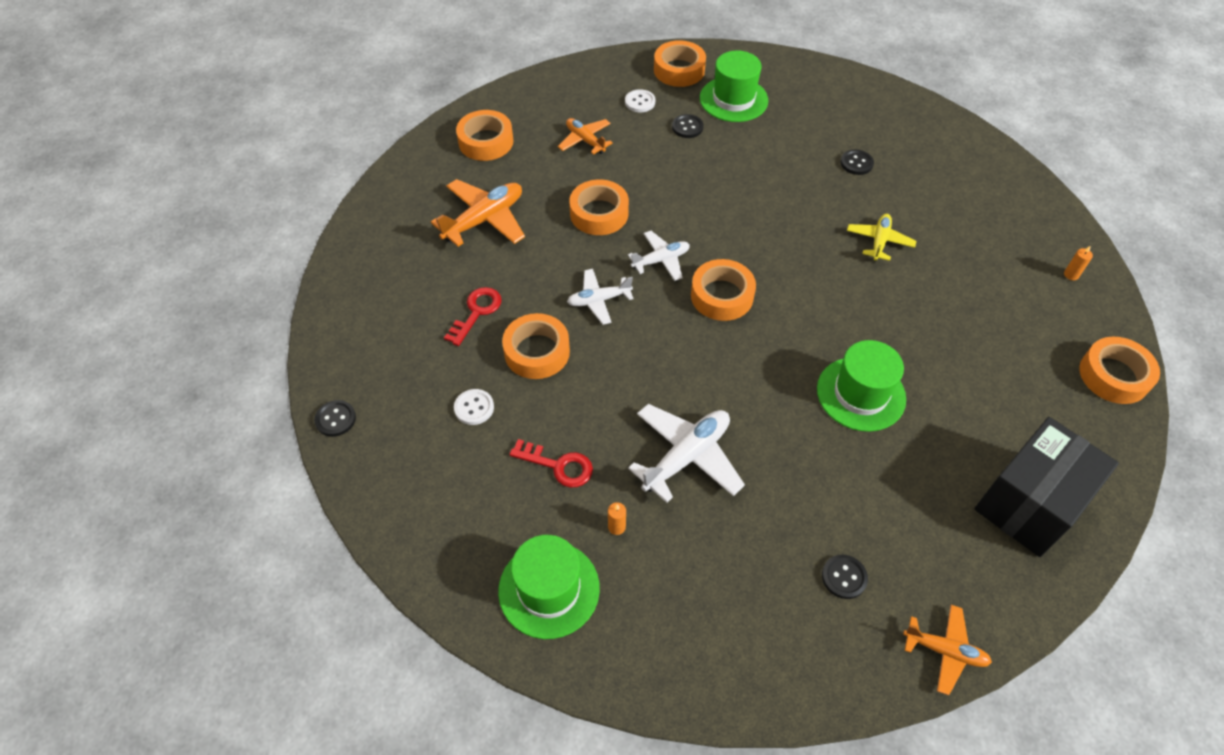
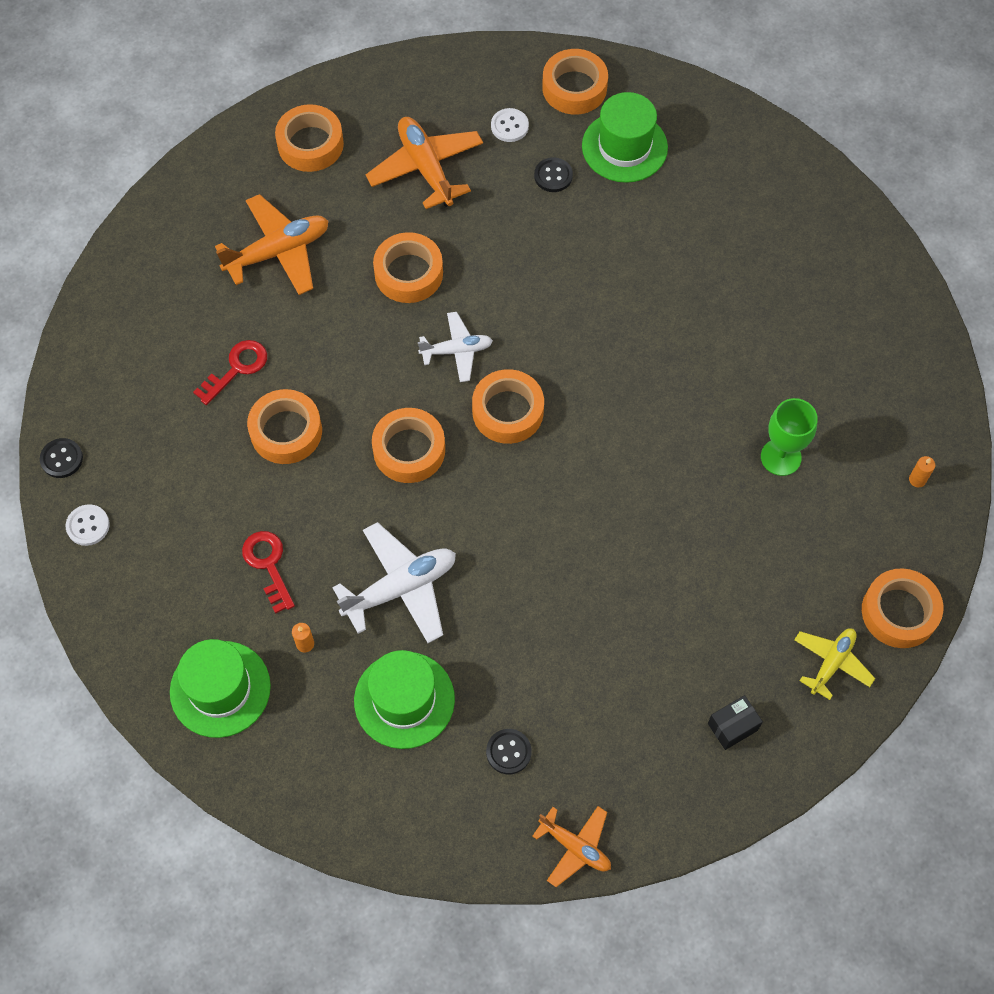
camera: 15 degrees right, 10 degrees up
(474, 408) = (203, 480): white button -> white button (88, 526)
(558, 465) = (268, 565): red key -> red key turned 150 degrees counterclockwise
(585, 140) = (426, 168): orange plane -> orange plane, size x1.62
(598, 300) = (371, 385): white plane -> none
(650, 343) = (409, 450): none -> orange tape
(856, 163) = (735, 273): black button -> none
(861, 394) = (611, 564): green hat -> green hat (404, 700)
(879, 241) = (714, 384): yellow plane -> yellow plane (831, 663)
(957, 282) = (781, 457): none -> green goblet
(1029, 503) = (732, 727): black box -> black box, size x0.41

